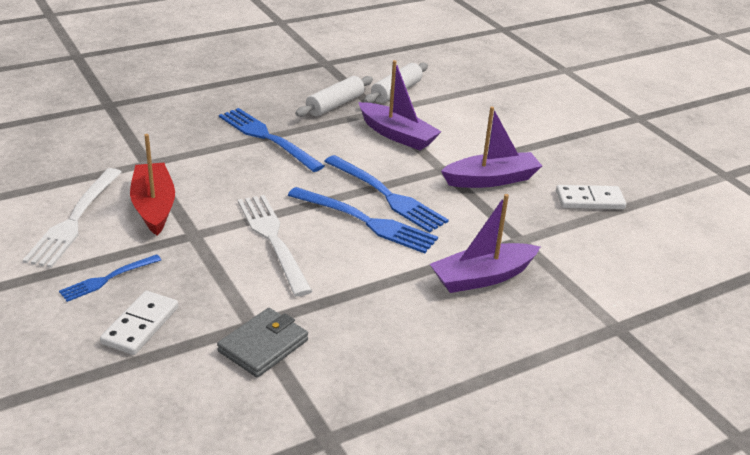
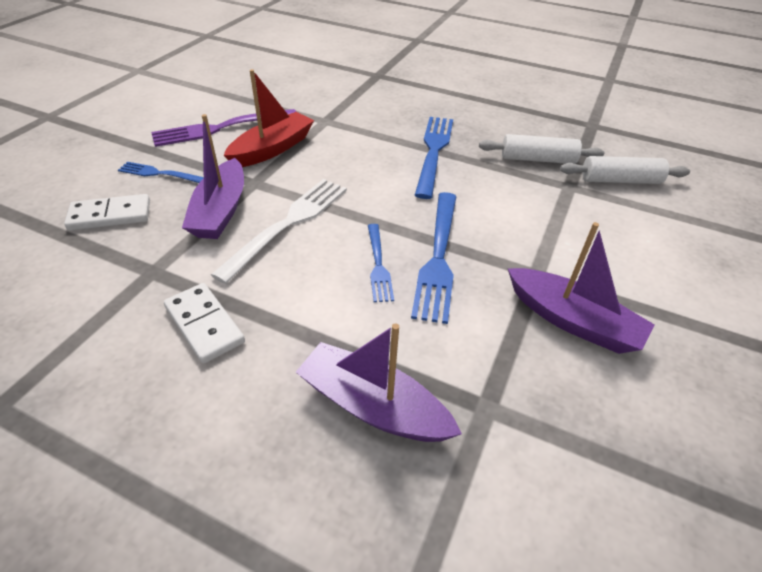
camera: 55 degrees right, 10 degrees up
(74, 220) = (220, 128): white fork -> purple fork
(263, 346) = (124, 293): grey wallet -> none
(366, 221) = (378, 265): blue fork -> blue fork, size x0.58
(397, 135) = (549, 215): purple boat -> purple boat (220, 211)
(589, 200) = (664, 442): white domino -> white domino (204, 324)

